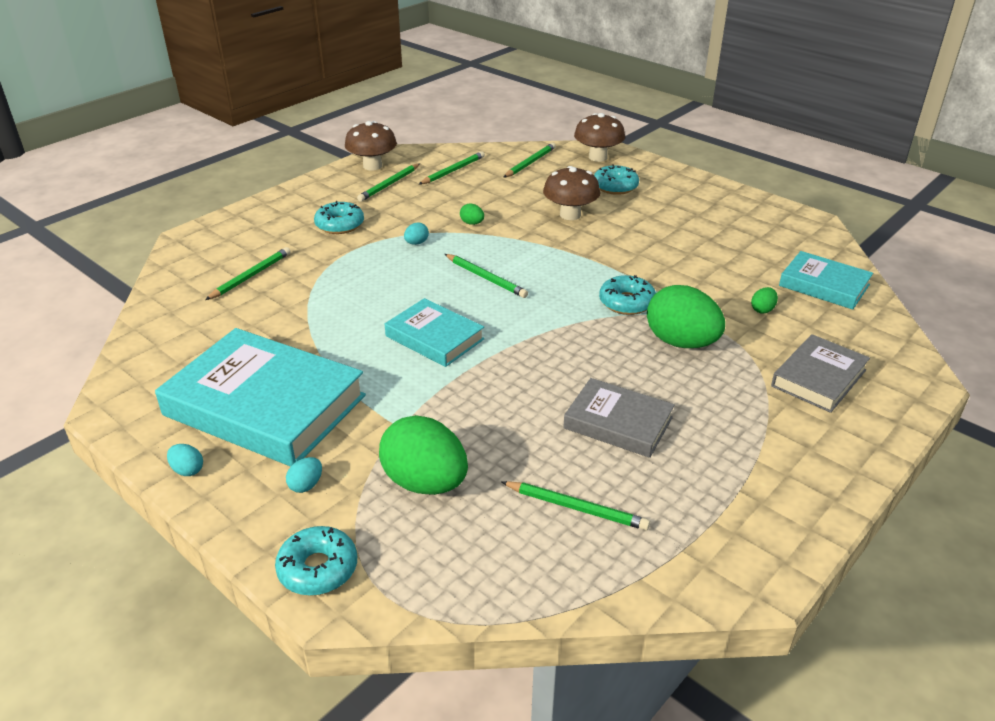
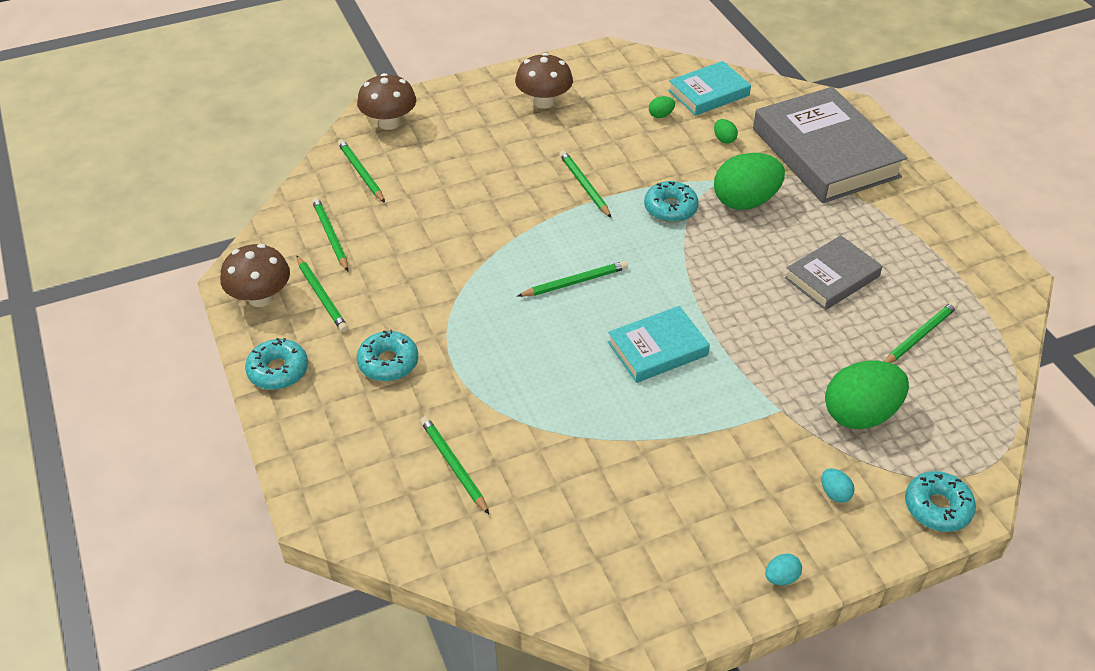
camera: 65 degrees left, 10 degrees up
(265, 405) = (706, 500): turquoise book -> none
(416, 243) = (473, 311): turquoise egg -> none
(472, 223) = (461, 258): green egg -> green egg (661, 115)
(570, 215) = (495, 185): brown mushroom -> brown mushroom (544, 102)
(612, 253) = (584, 186): none -> green pencil
(615, 186) = (461, 135): turquoise donut -> turquoise donut (278, 371)
(818, 378) = (825, 153): grey book -> grey book, size x1.82

